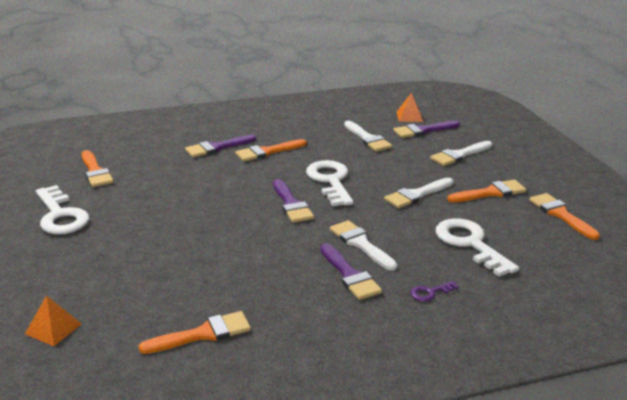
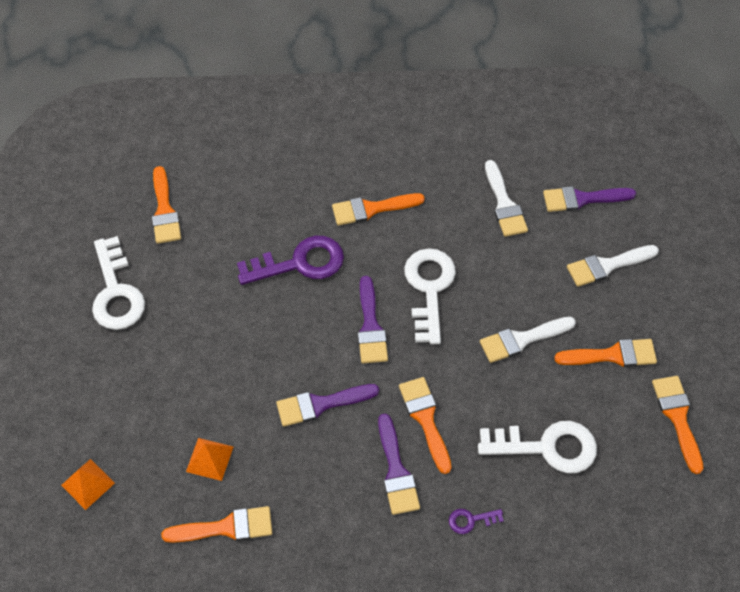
camera: 15 degrees right, 30 degrees up
(217, 147) = (314, 187): purple brush -> purple brush (321, 404)
(219, 182) = (300, 263): none -> purple key
(360, 244) = (425, 419): white brush -> orange brush
(409, 116) = (577, 161): orange pyramid -> orange pyramid (209, 459)
(470, 243) = (547, 447): white key -> white key turned 105 degrees clockwise

